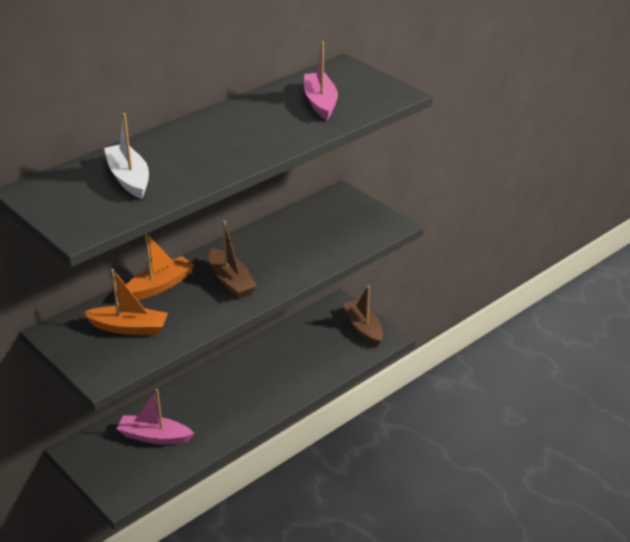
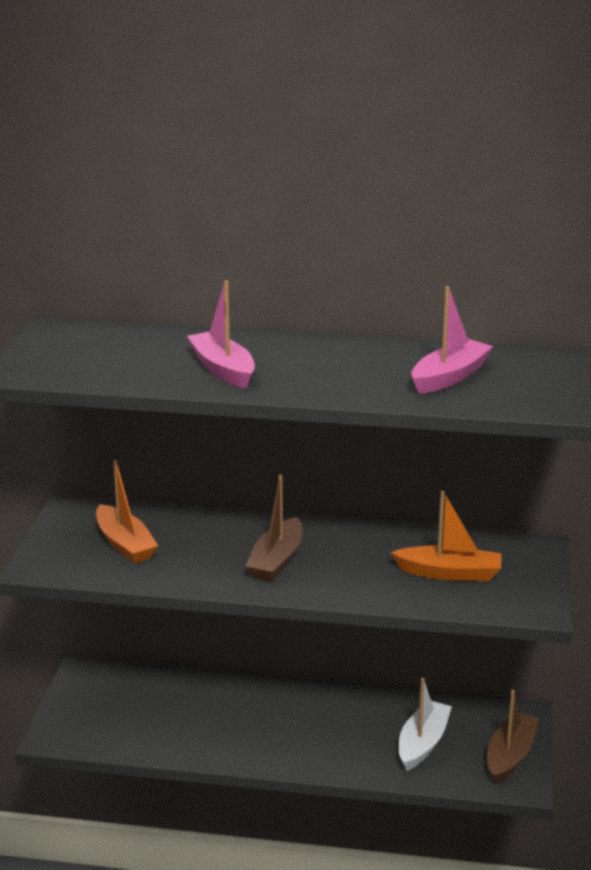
camera: 50 degrees right, 10 degrees down
(129, 178) = (140, 355): white boat -> white boat (422, 743)
(154, 437) = (155, 710): pink boat -> pink boat (223, 369)
(159, 286) = (210, 527): orange boat -> orange boat (449, 573)

